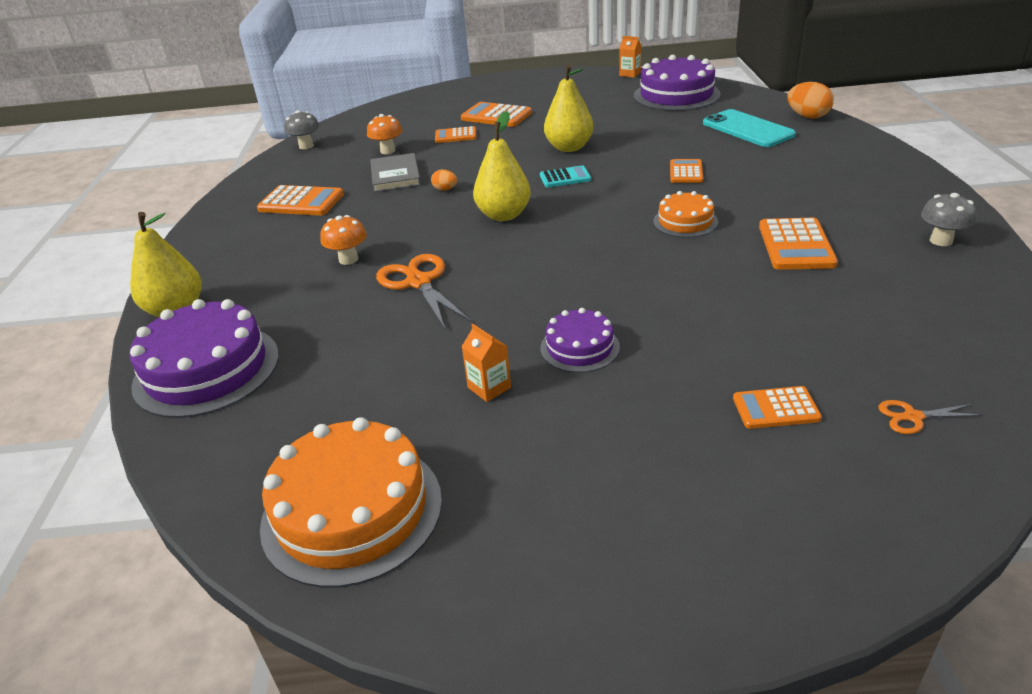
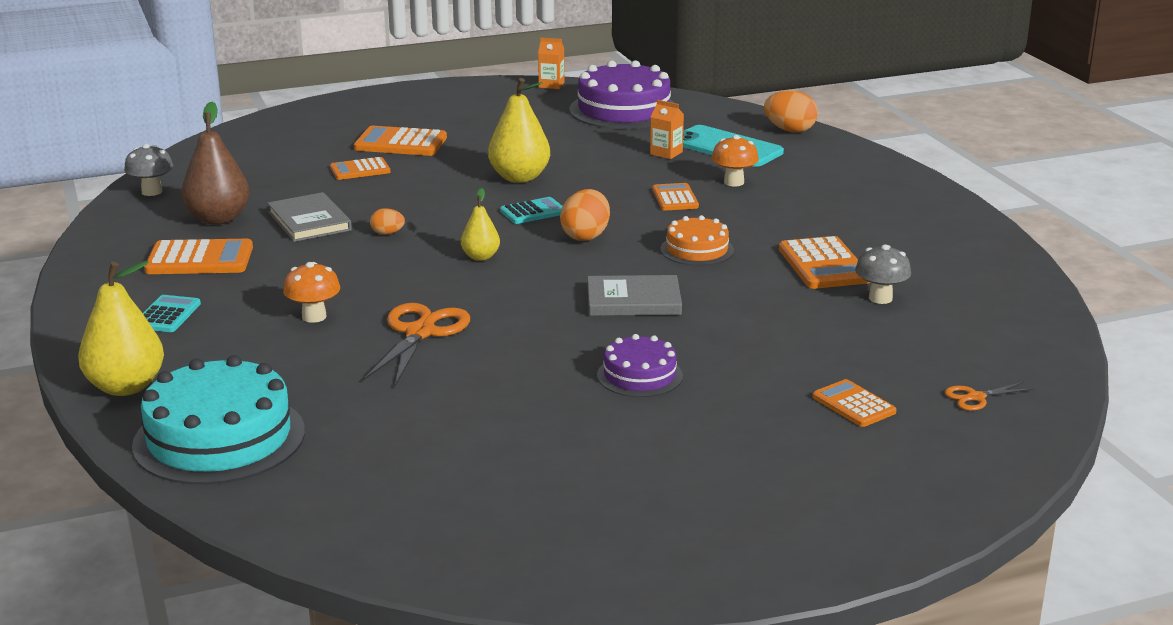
camera: 20 degrees left, 10 degrees down
(207, 369) = (219, 438): purple cake -> turquoise cake
(248, 248) = (167, 315): none -> turquoise calculator
(335, 170) = (218, 219): none -> brown pear
(352, 511) = (482, 530): orange cake -> none
(388, 151) = (277, 192): orange mushroom -> orange mushroom (734, 182)
(418, 282) = (420, 333): orange scissors -> orange scissors turned 60 degrees clockwise
(489, 387) = (562, 419): orange carton -> orange carton (666, 153)
(504, 215) = (480, 257): yellow pear -> yellow pear, size x0.56
(596, 202) = (585, 236): none -> orange egg
(609, 267) = (633, 300): none -> grey book
(775, 408) = (854, 404): orange calculator -> orange calculator turned 75 degrees clockwise
(941, 241) = (964, 250): grey mushroom -> grey mushroom (880, 298)

